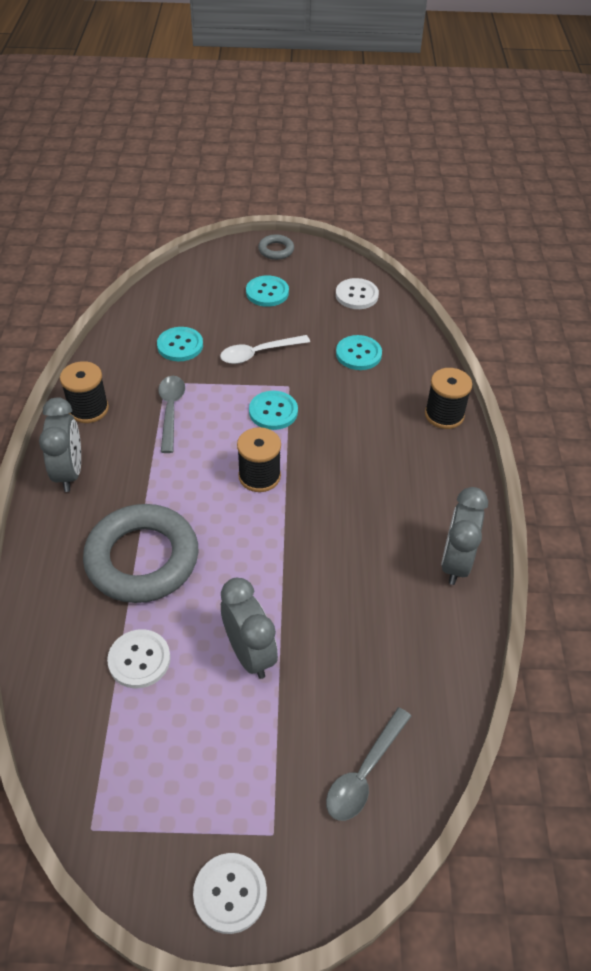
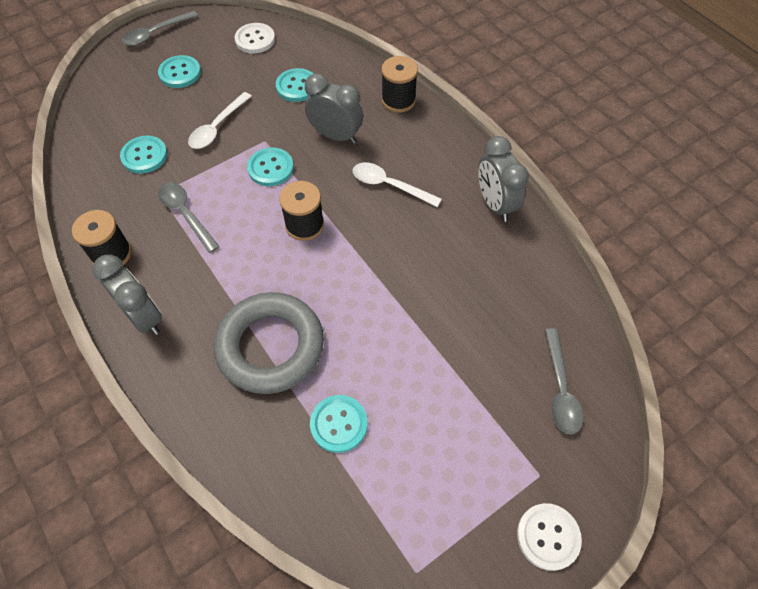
camera: 35 degrees left, 10 degrees up
(139, 660) = (339, 424): white button -> turquoise button
(249, 653) = (414, 362): grey clock -> grey clock (336, 136)
(276, 250) = (156, 33): grey ring -> grey spoon
(366, 486) = (389, 185): none -> white spoon

